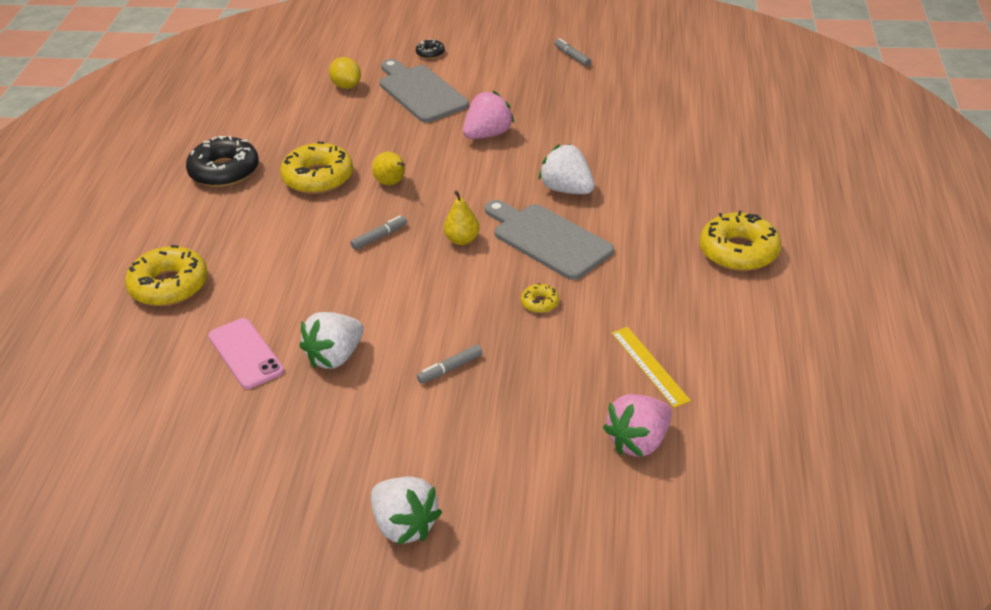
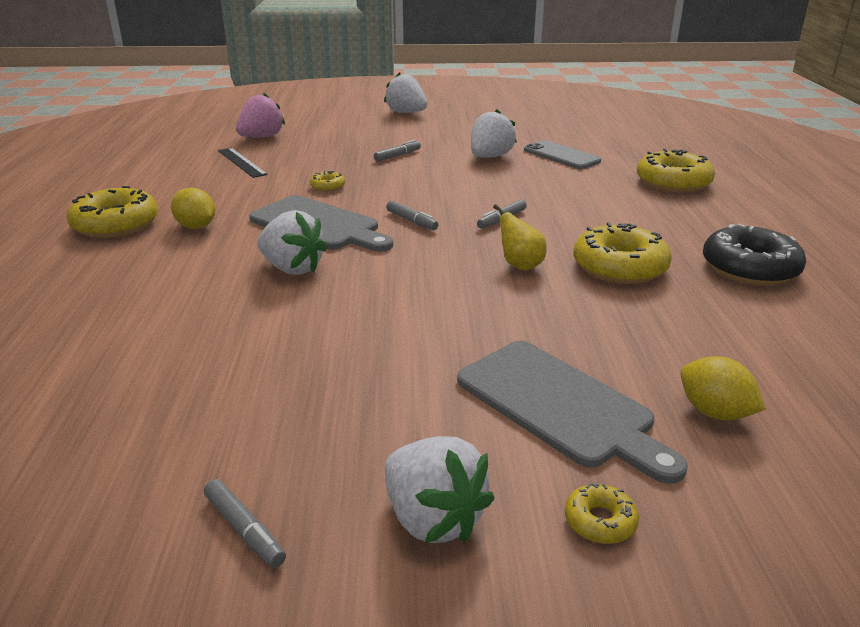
camera: 170 degrees right, 10 degrees down
(245, 353) = (561, 156): pink phone -> grey phone
(430, 53) = (600, 521): black donut -> yellow donut
(462, 240) = (412, 221): yellow pear -> grey marker
(488, 134) = (410, 332): pink strawberry -> none
(496, 56) = (433, 518): none -> white strawberry
(649, 366) = (241, 162): yellow ruler -> black ruler
(661, 244) = (196, 226): none -> yellow lemon

